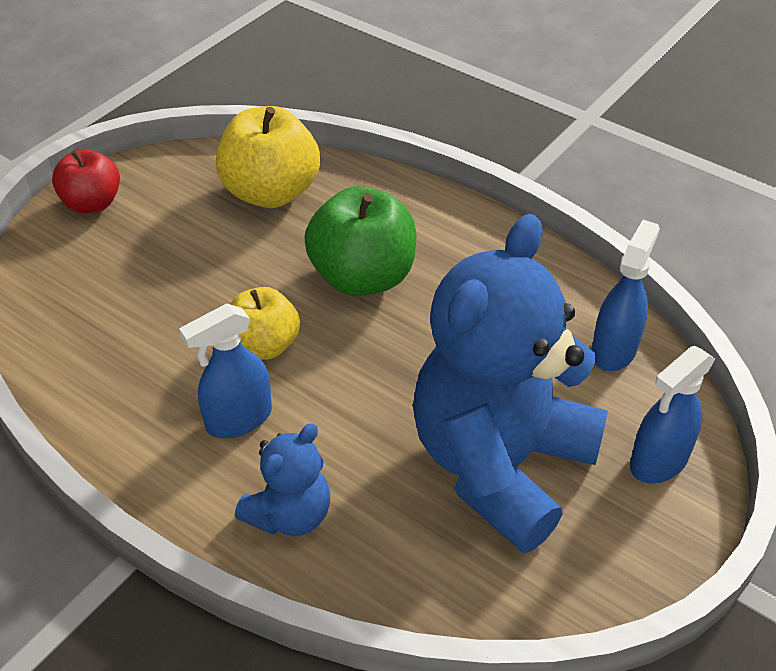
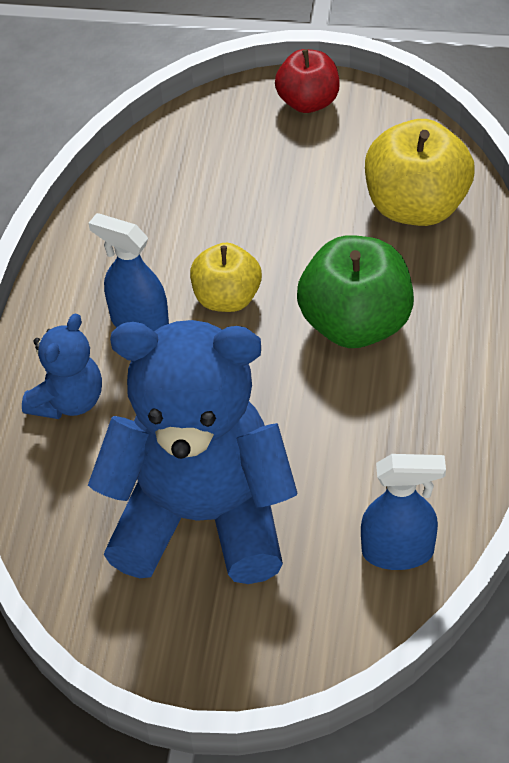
camera: 65 degrees right, 5 degrees up
(290, 514) = (68, 401): blue teddy bear -> blue teddy bear turned 75 degrees counterclockwise
(658, 461) = (279, 634): blue spray bottle -> none

